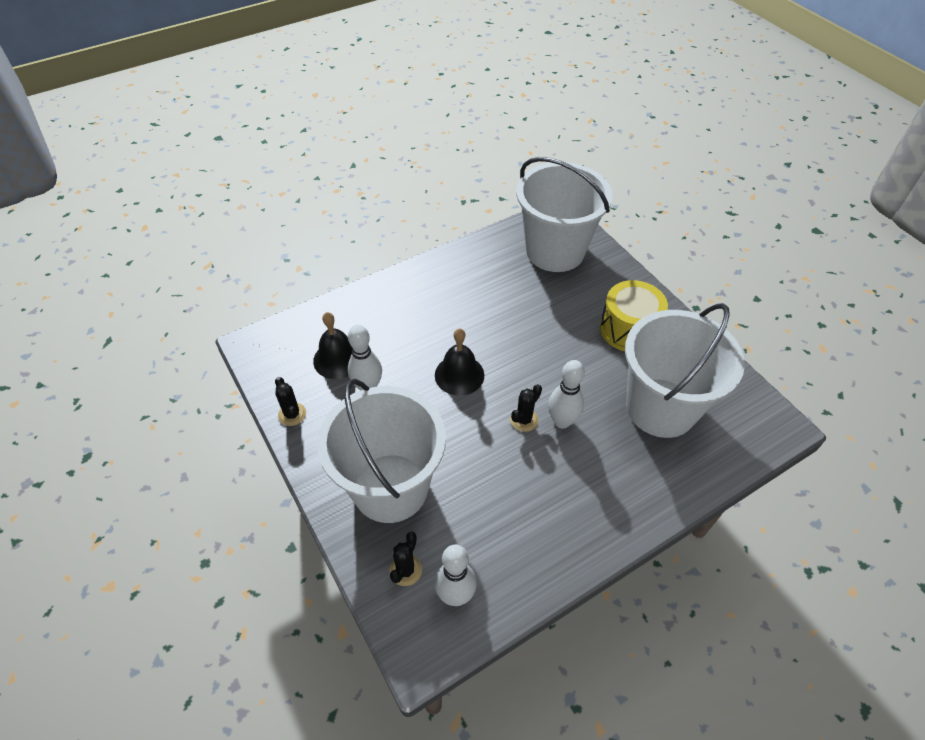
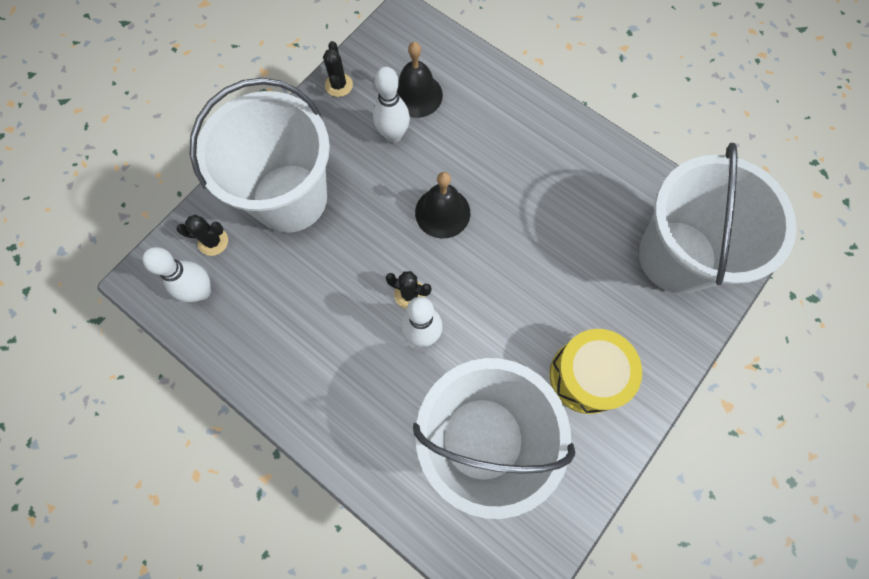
camera: 70 degrees right, 20 degrees up
(292, 414) = (339, 85): black cactus -> black cactus turned 45 degrees counterclockwise

